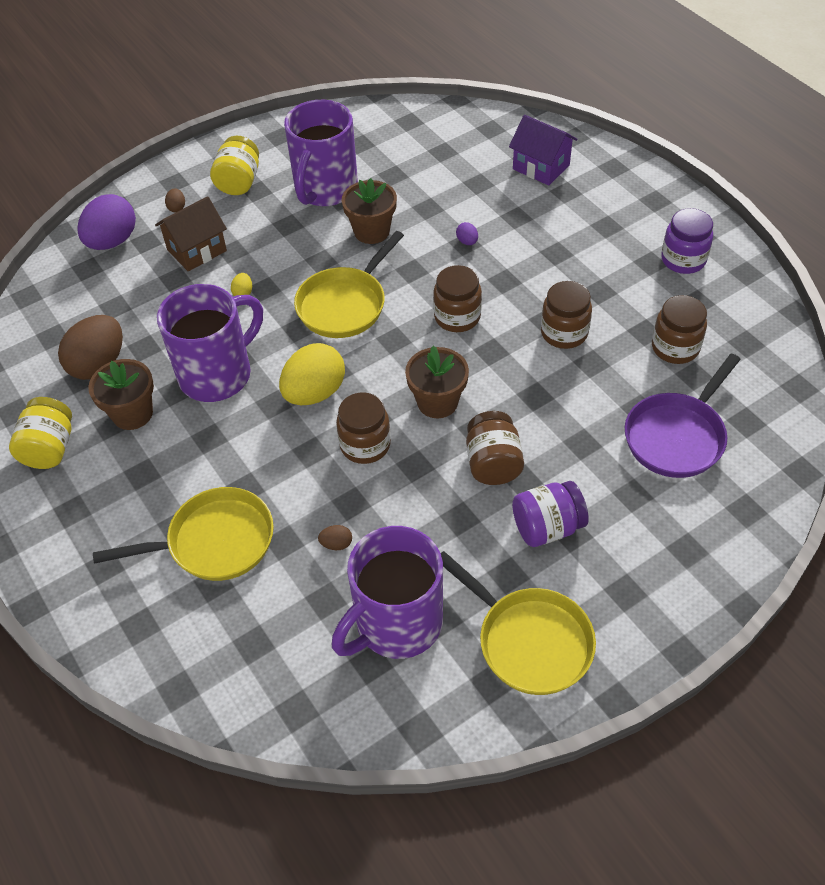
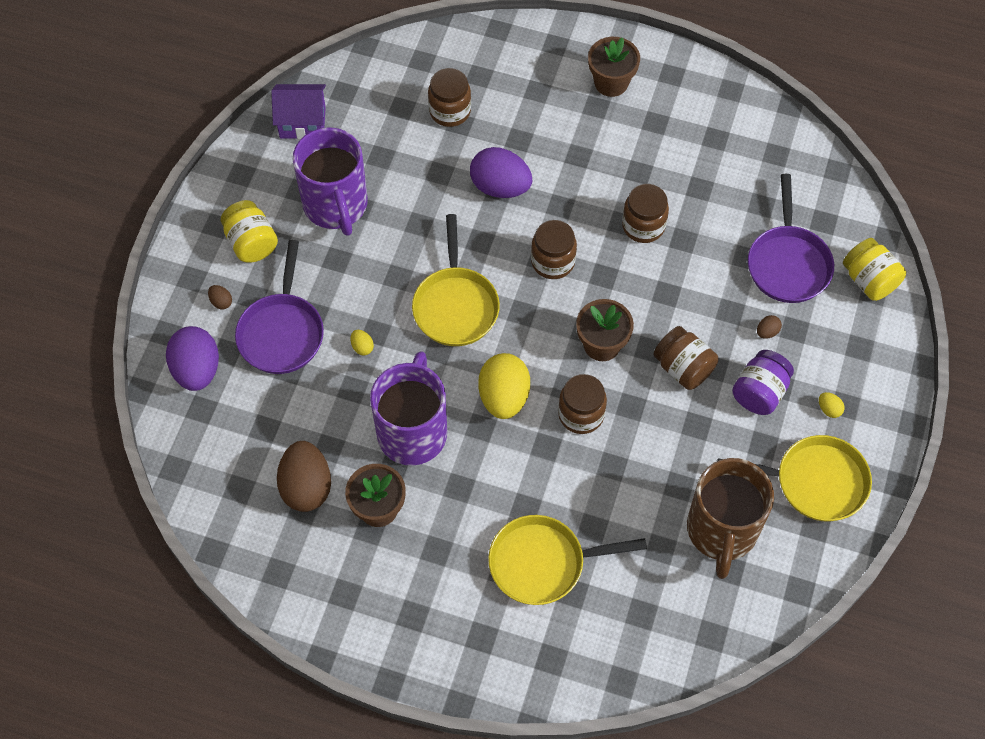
camera: 40 degrees left, 10 degrees up
(50, 448) = (342, 581): yellow jar -> yellow jar (869, 280)
(197, 250) = (282, 332): brown house -> purple pan
(214, 542) = (543, 563): yellow pan -> yellow pan turned 135 degrees counterclockwise
(336, 544) = (630, 503): brown egg -> brown egg (767, 332)
(371, 231) = (414, 223): brown flower pot -> brown flower pot (611, 82)
(396, 624) = (722, 531): purple mug -> brown mug
(467, 241) = (500, 187): purple egg -> purple egg, size x2.41
(541, 167) = (497, 77): purple house -> purple house (302, 122)
(604, 585) = (829, 409): none -> yellow egg
(675, 348) = (731, 189): brown jar -> brown jar (450, 111)
(683, 260) = (677, 105): purple jar -> none

